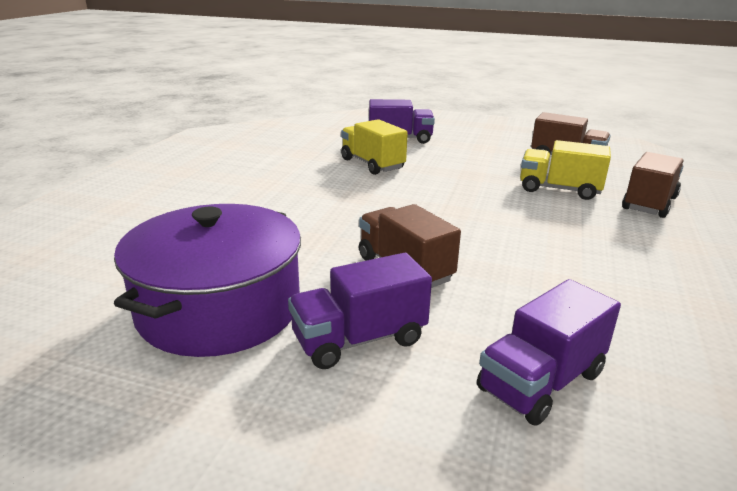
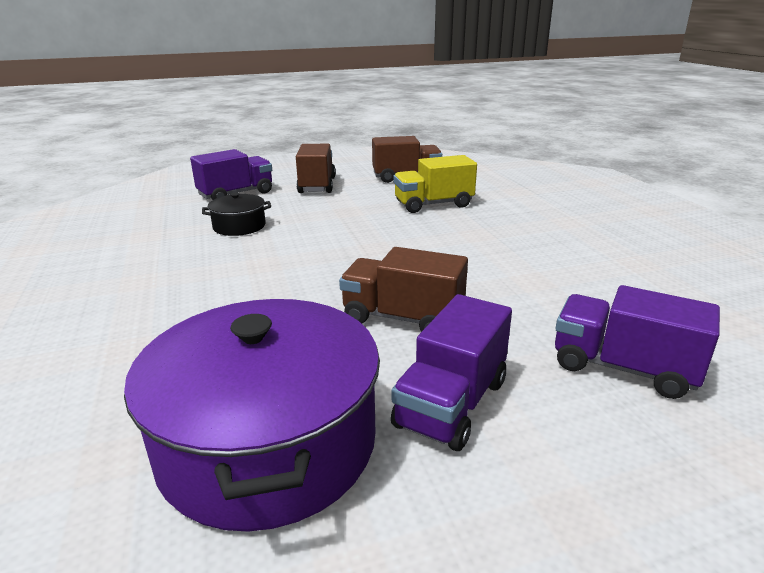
camera: 35 degrees left, 0 degrees up
(372, 164) = (239, 226): yellow truck -> black pot
(541, 382) = (623, 368): purple truck -> purple truck turned 105 degrees clockwise
(649, 203) = (507, 197): brown truck -> brown truck (317, 185)

